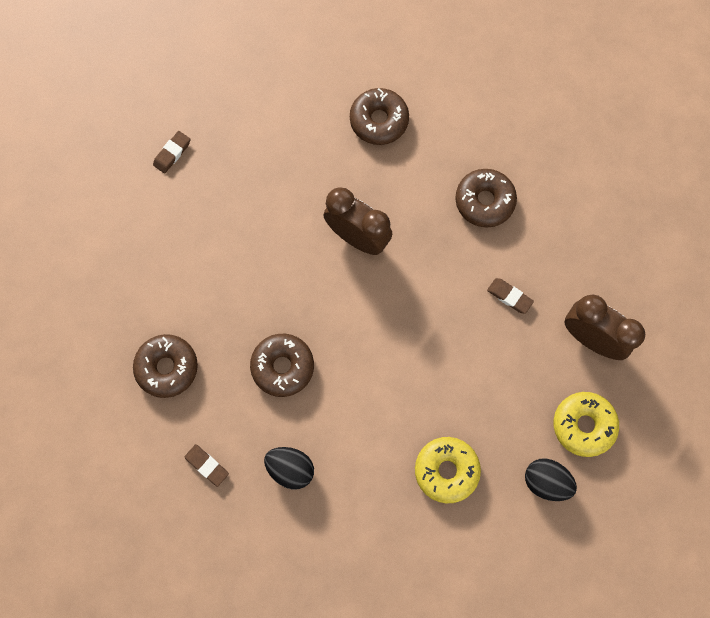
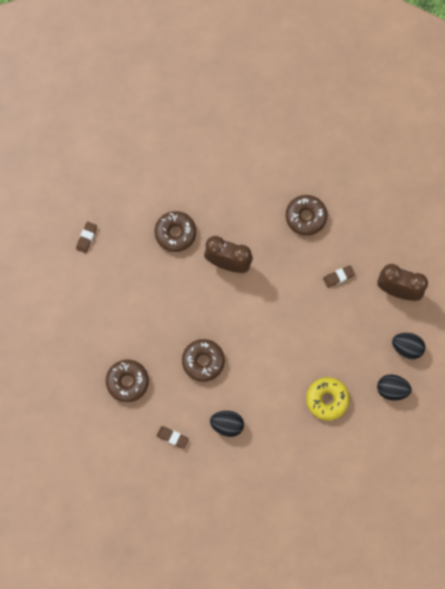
camera: 15 degrees left, 0 degrees up
(379, 120) = (220, 179): brown donut -> brown donut (175, 233)
(509, 297) = (338, 277): brown eraser -> brown eraser turned 45 degrees counterclockwise
(583, 425) = (407, 348): yellow donut -> black egg

